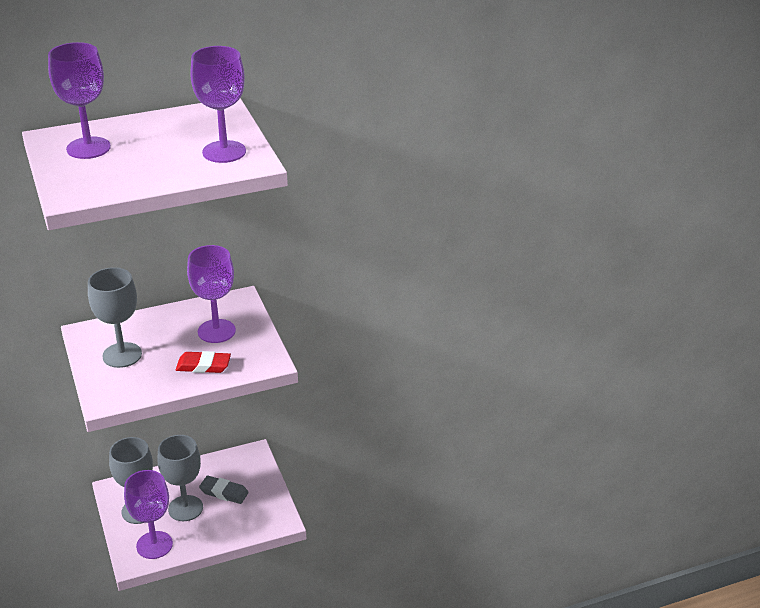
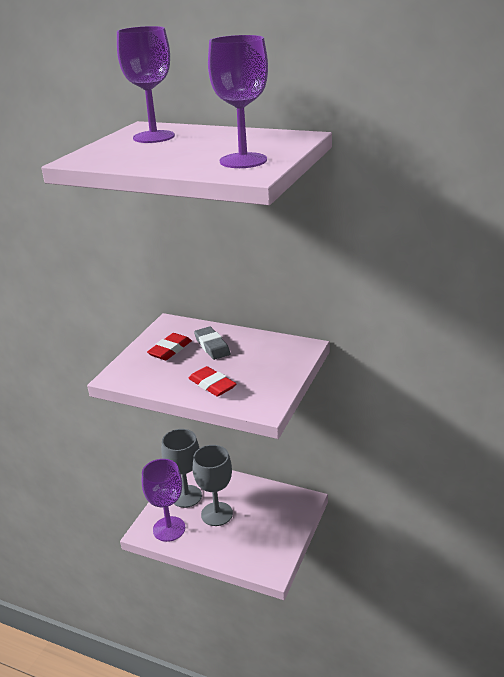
camera: 45 degrees right, 5 degrees down
(122, 355) = (170, 350): grey goblet -> red eraser
(216, 331) = (255, 363): purple goblet -> none
(224, 492) = (254, 518): grey eraser -> grey eraser (212, 346)

